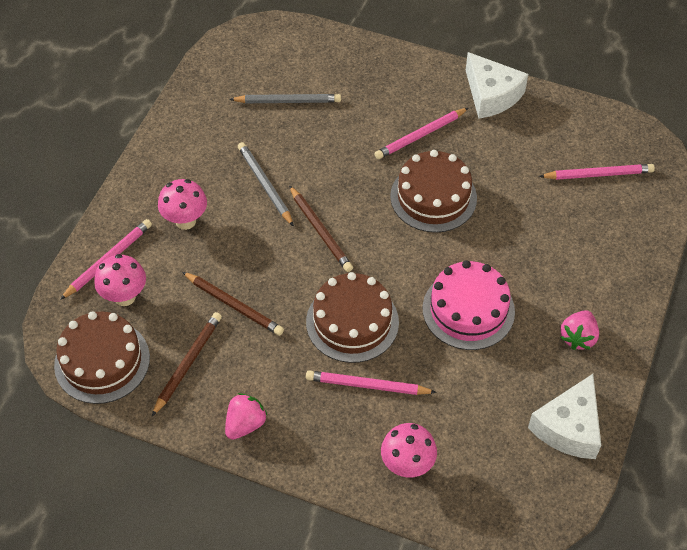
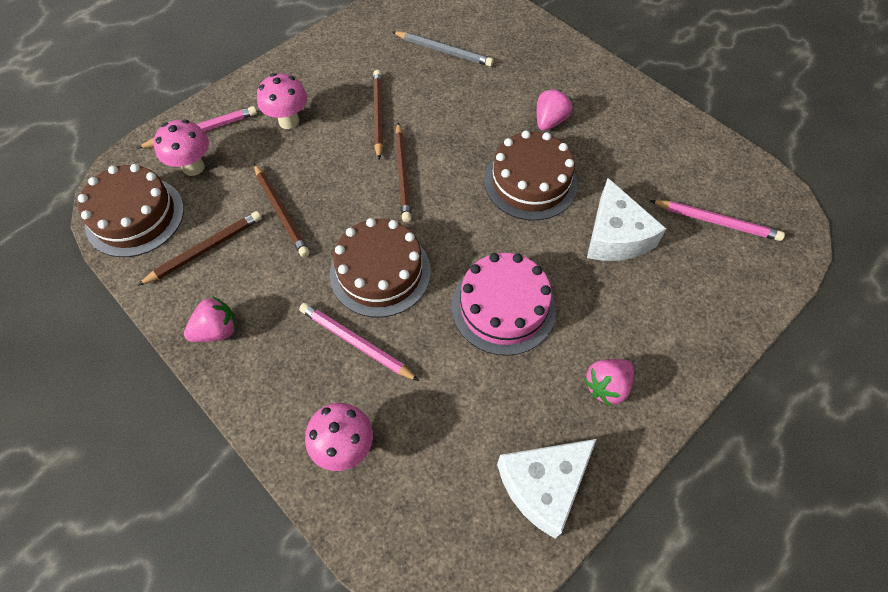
camera: 25 degrees right, 5 degrees up
(265, 185) = (378, 115): grey pencil -> brown pencil
(420, 136) = (550, 121): pink pencil -> pink strawberry
(491, 95) = (641, 108): white cheese -> white cheese (615, 236)

